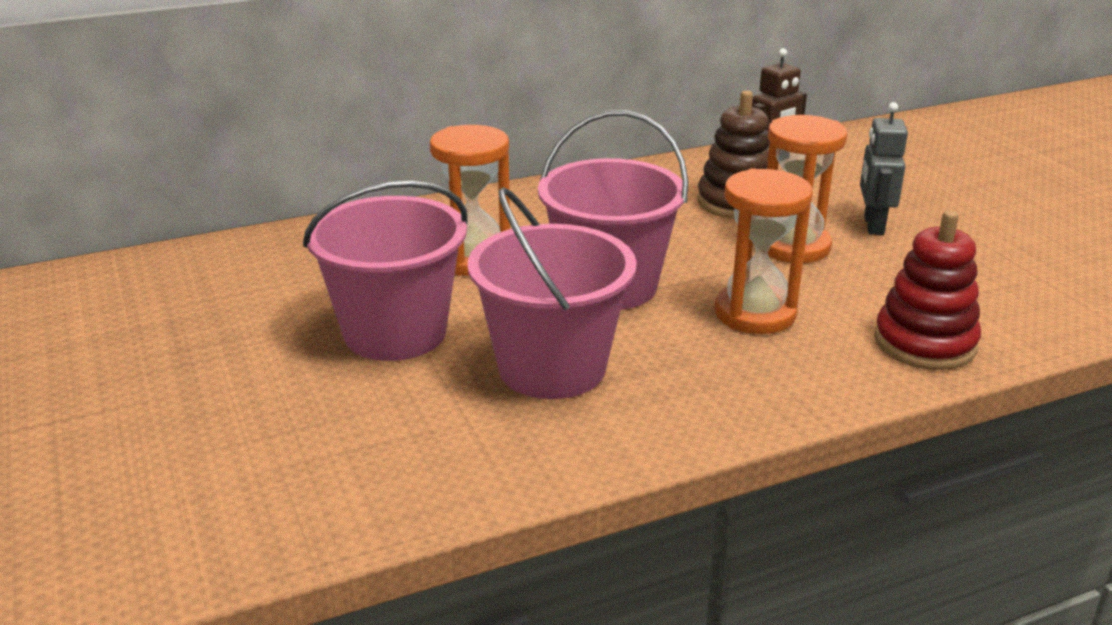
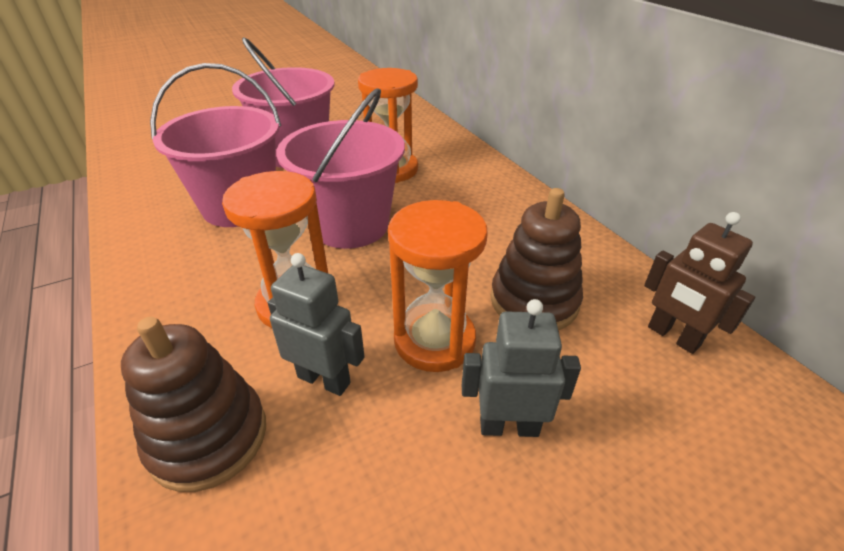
camera: 85 degrees right, 10 degrees up
(849, 295) = (324, 379): none -> grey robot
(924, 343) = (208, 437): red stacking toy -> brown stacking toy

